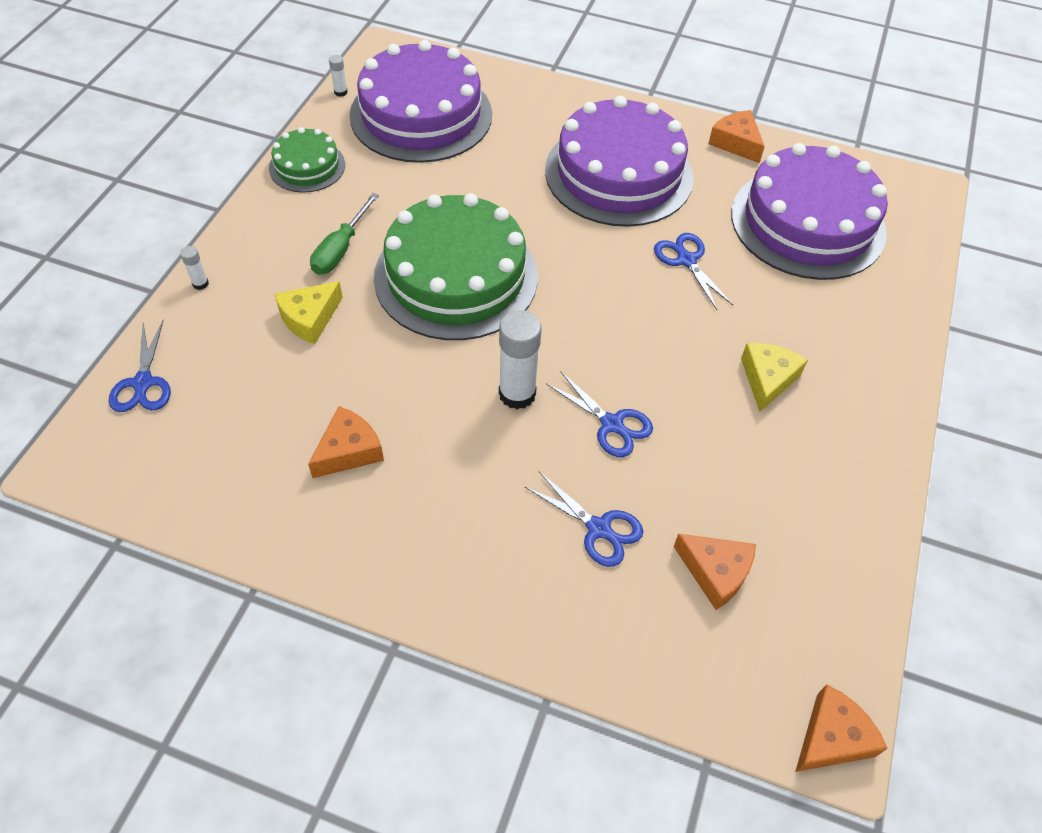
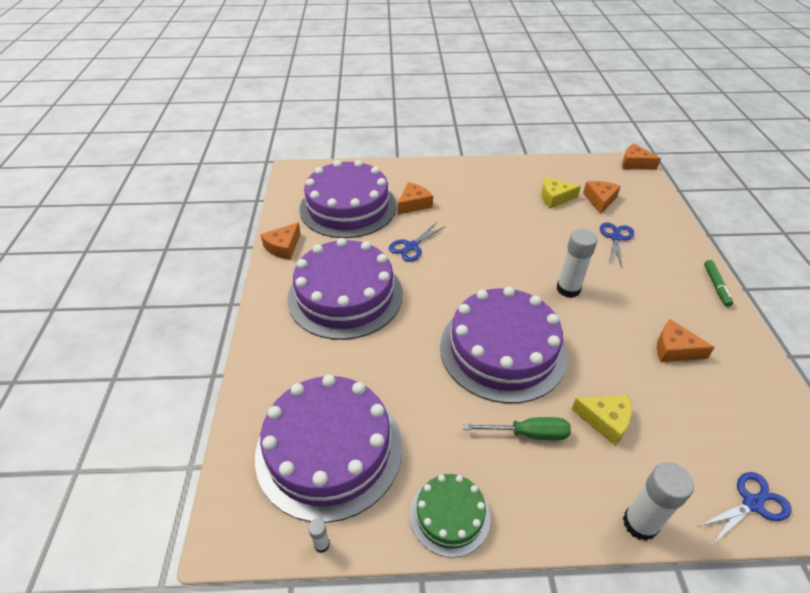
camera: 110 degrees left, 10 degrees down
(200, 284) = (640, 523): white glue stick -> white glue stick, size x2.18
(419, 600) = (716, 286): none -> green marker
(456, 276) = (502, 350): green cake -> purple cake
(611, 424) = (554, 248): blue scissors -> none
(767, 379) = (478, 203): yellow cheese -> yellow cheese (555, 198)
(791, 297) = (414, 204): none -> orange cheese

